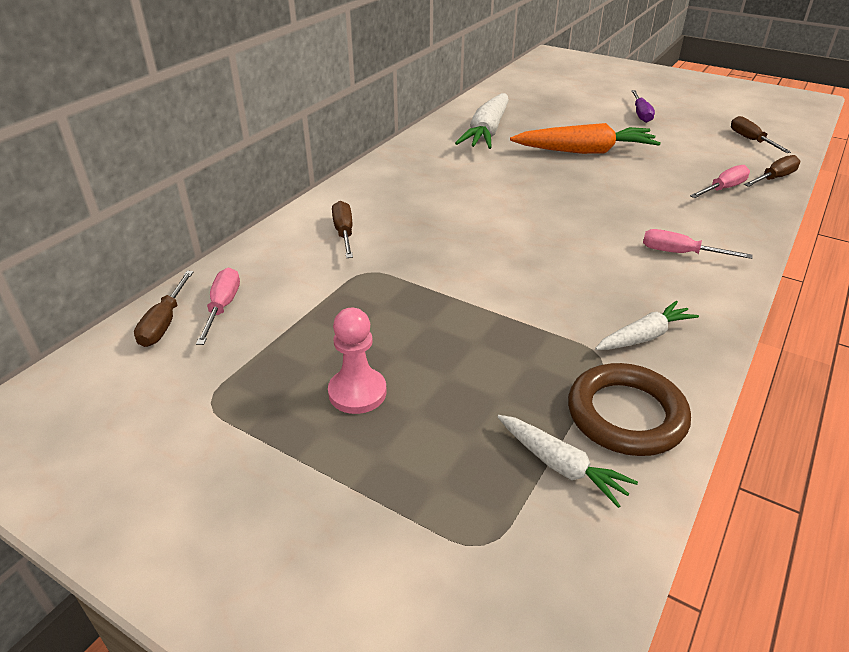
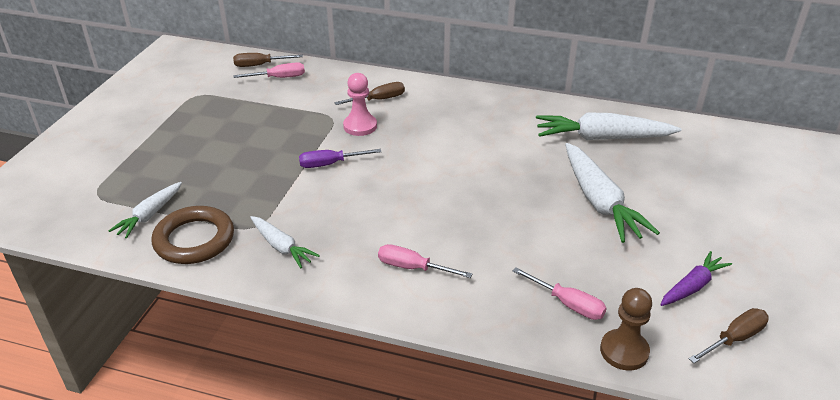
camera: 75 degrees right, 0 degrees up
(357, 392) = (207, 137): pink pawn -> pink pawn (360, 126)
(585, 151) = (599, 202): orange carrot -> white carrot
(641, 114) = (742, 240): purple screwdriver -> purple screwdriver (330, 164)
(680, 253) = (412, 268): pink screwdriver -> pink screwdriver turned 75 degrees counterclockwise
(695, 141) = (692, 286): none -> purple carrot
(774, 178) = (624, 351): brown screwdriver -> brown pawn

